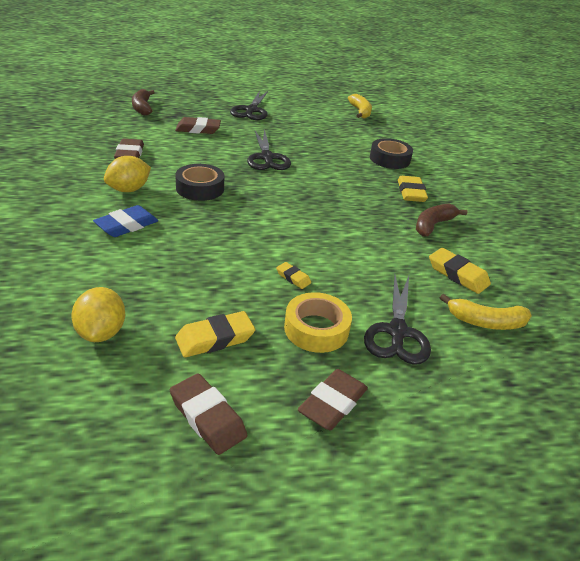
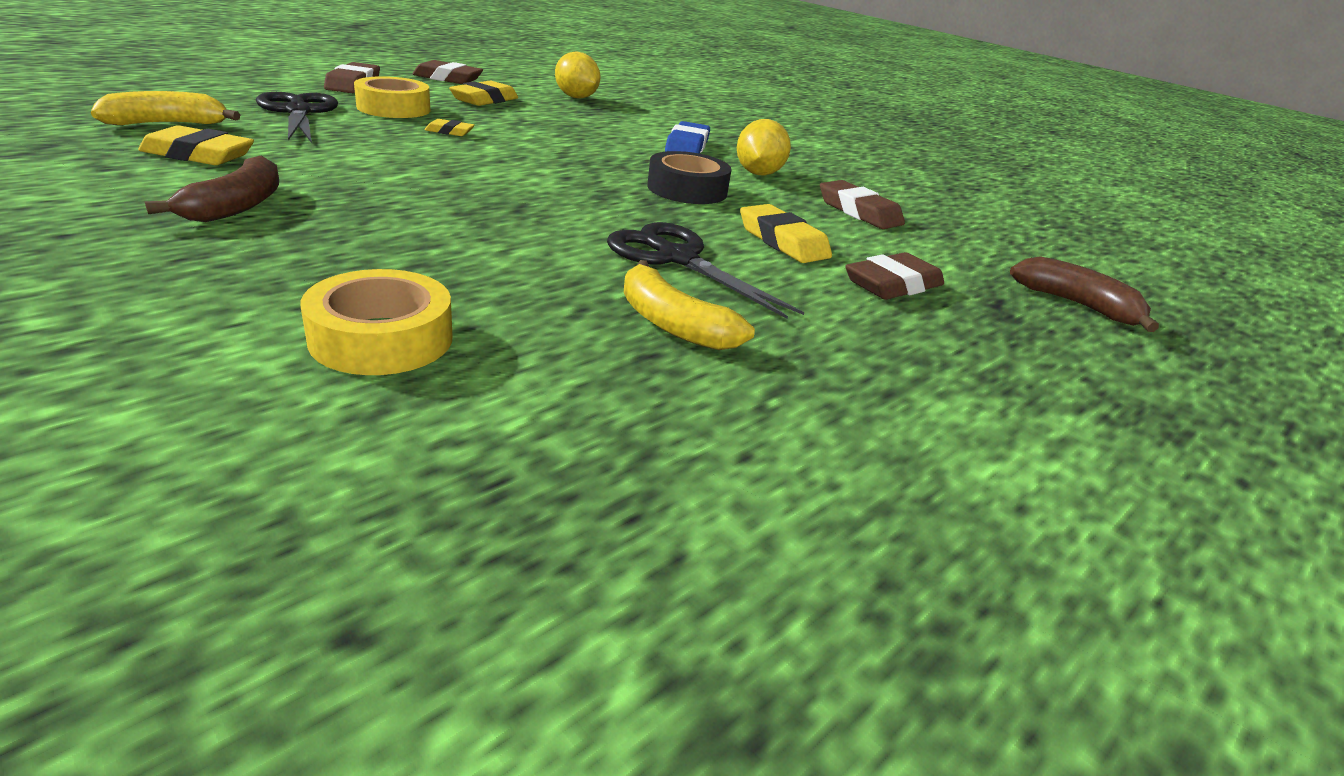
camera: 145 degrees right, 5 degrees down
(251, 110) = (939, 393): black scissors -> none
(360, 112) = (649, 596): yellow banana -> yellow banana (673, 324)
(389, 159) = (381, 338): black tape -> yellow tape
(411, 192) = (294, 256): yellow eraser -> yellow eraser (783, 241)

